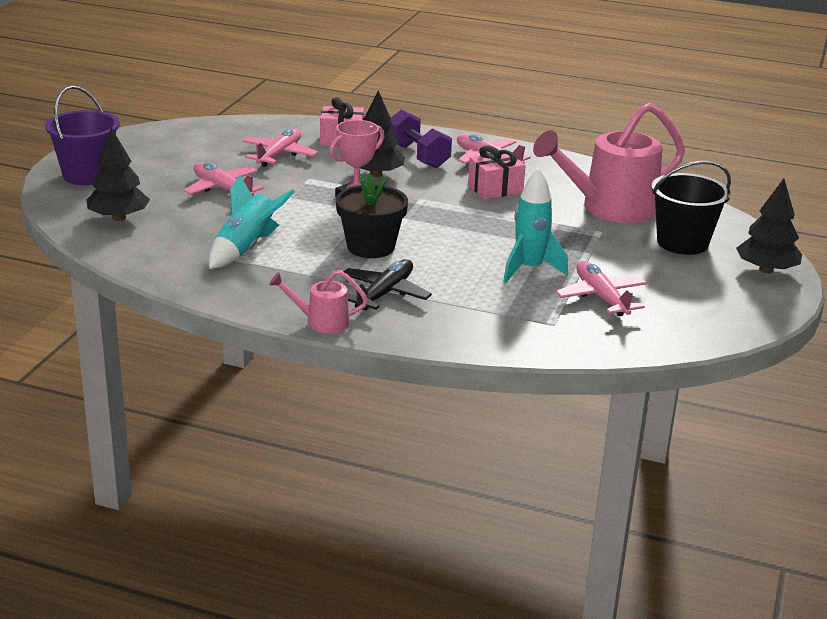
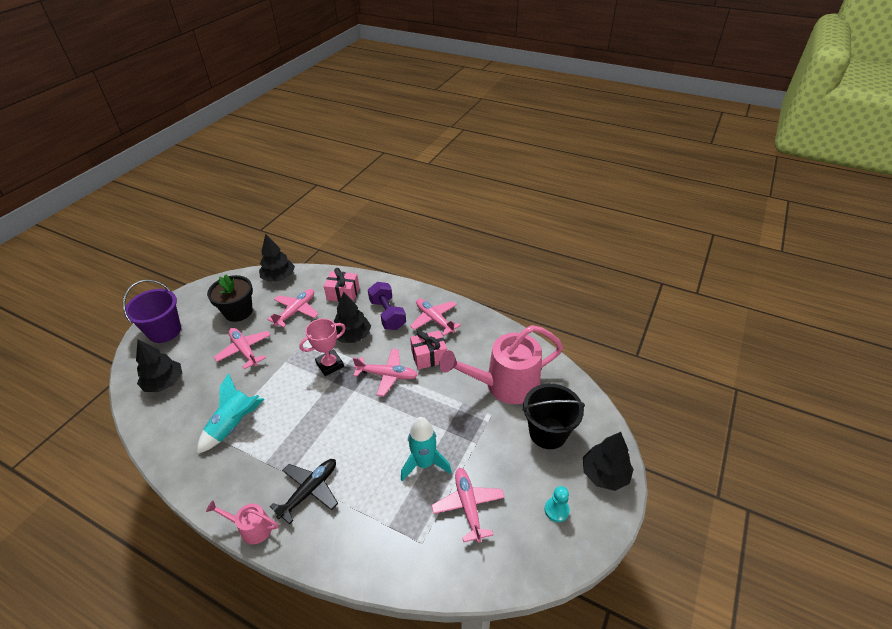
camera: 10 degrees right, 15 degrees up
(234, 126) = (279, 277): none -> black tree
(370, 247) = (320, 427): black flower pot -> black flower pot (238, 312)
(443, 205) = (387, 375): none -> pink plane
(715, 296) = (556, 510): none -> turquoise pawn

